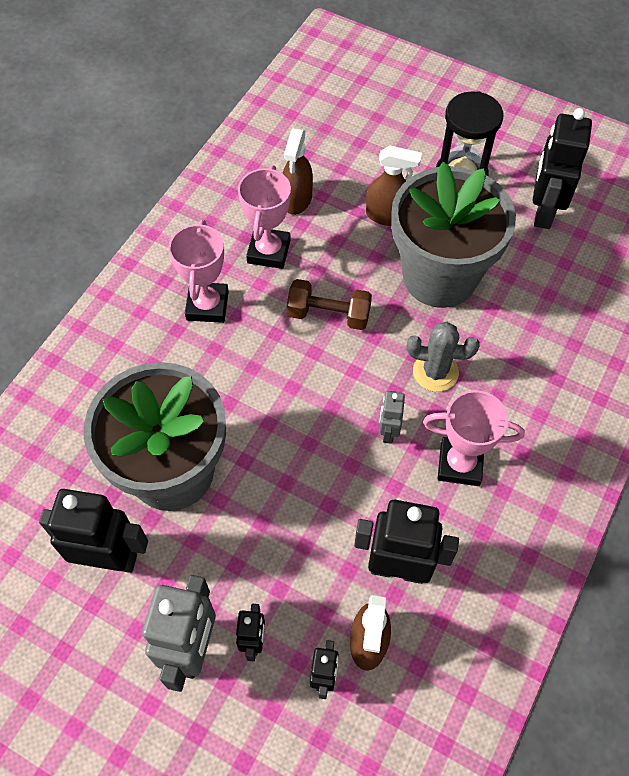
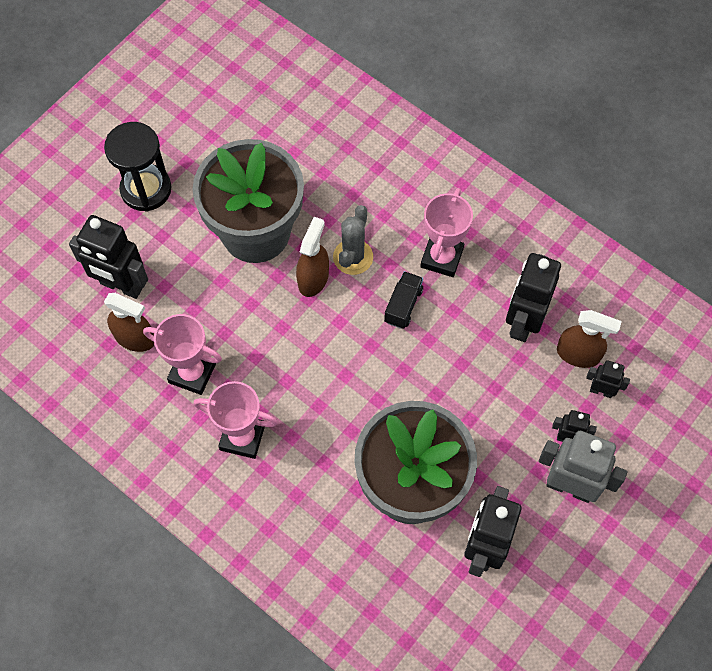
camera: 80 degrees left, 5 degrees up
(329, 314) = (276, 332): brown dumbbell -> none
(388, 215) = (176, 261): brown spray bottle -> brown spray bottle (313, 278)
(388, 432) = (403, 305): grey robot -> black truck
(543, 211) = (205, 133): black robot -> black robot (121, 286)

